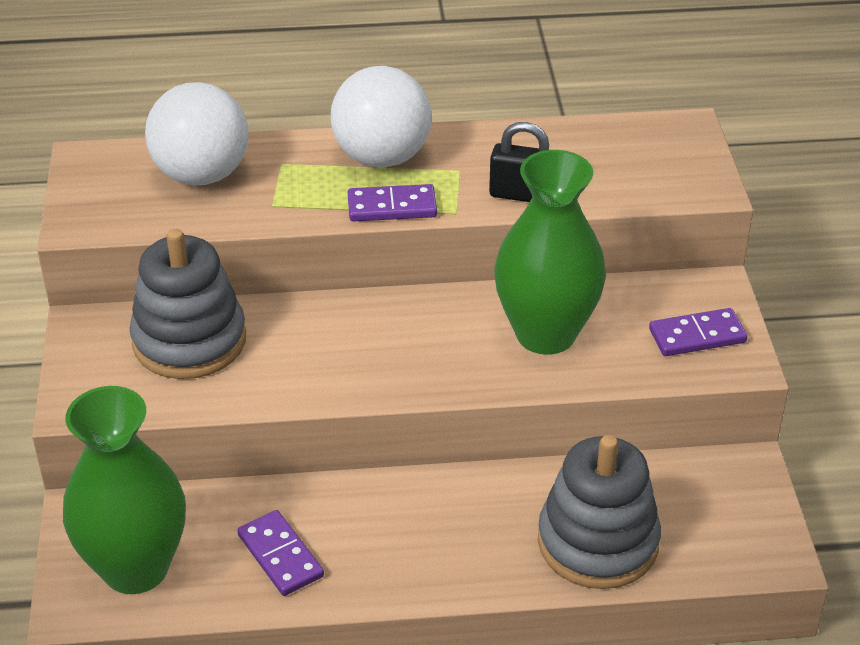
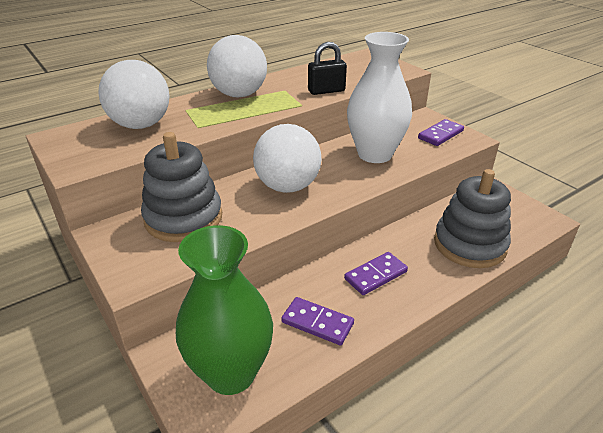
camera: 30 degrees left, 5 degrees down
(362, 343) = (287, 186): none -> white ball
(392, 207) = (266, 111): purple domino -> purple domino (376, 275)
(545, 334) = (375, 154): green vase -> white vase

